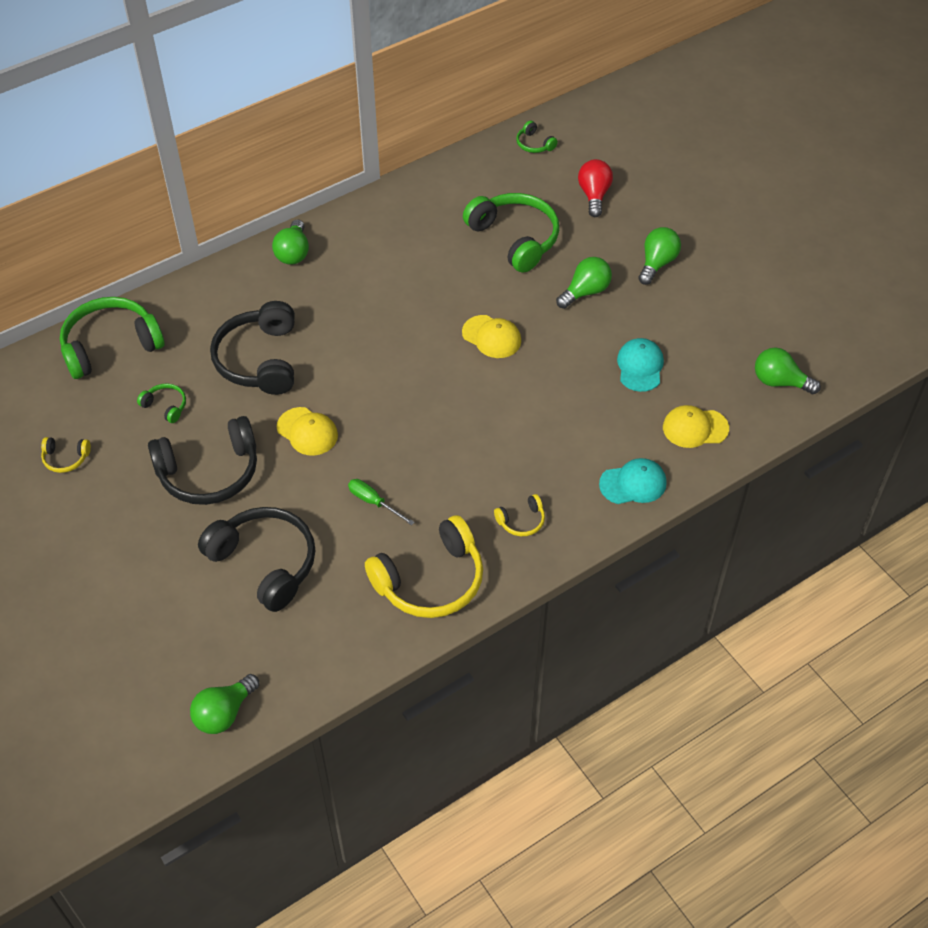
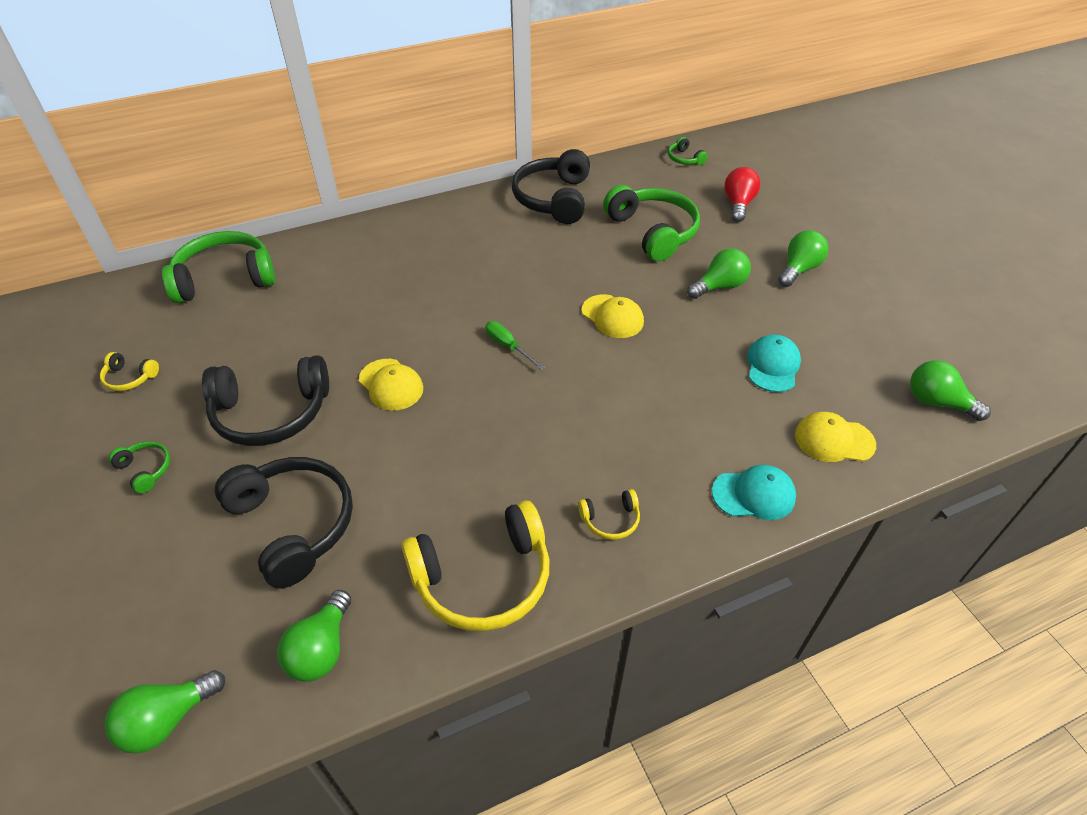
camera: 10 degrees right, 5 degrees down
(165, 406) = (254, 340): green headphones -> green headphones (145, 470)
(259, 360) = (365, 309): black headphones -> black headphones (553, 199)
(293, 253) = (431, 220): green light bulb -> green light bulb (321, 649)
(374, 502) = (441, 471): green screwdriver -> green screwdriver (508, 346)

